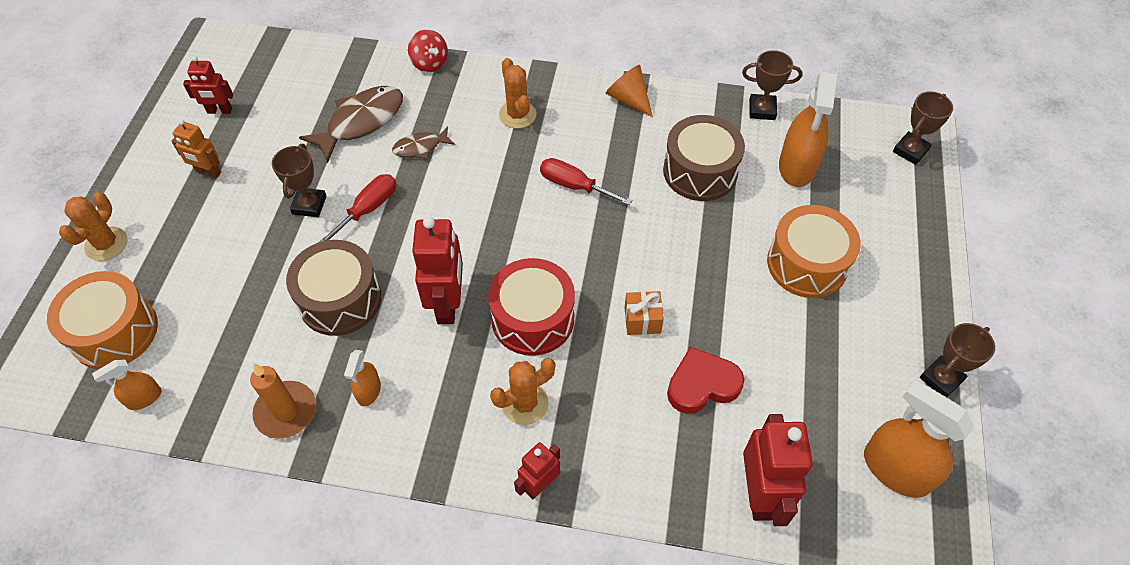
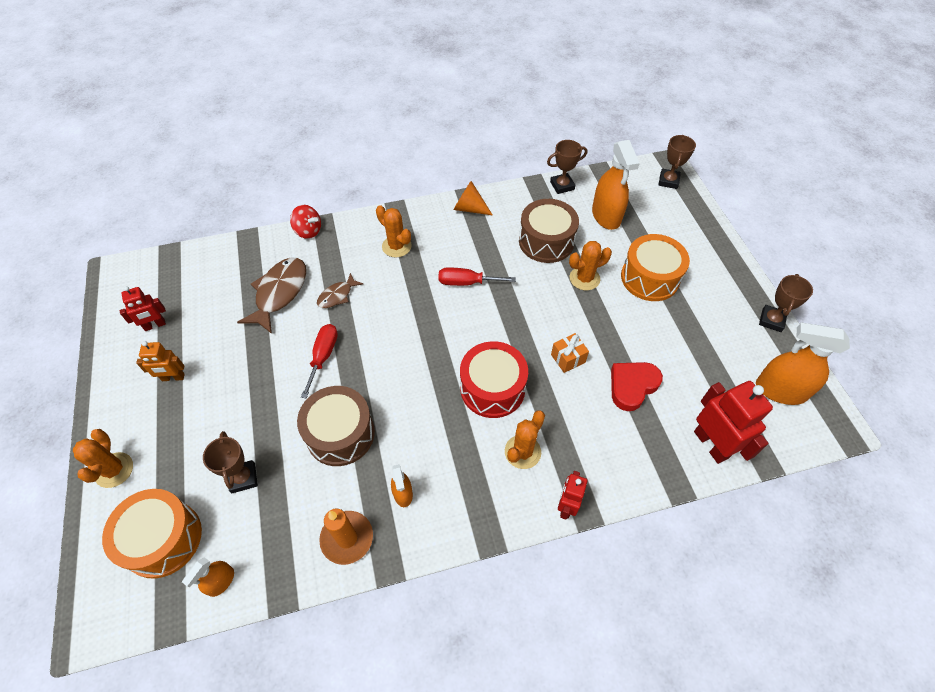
camera: 25 degrees left, 0 degrees up
(309, 205) = (274, 371): brown trophy -> brown trophy (243, 478)
(448, 304) = (425, 403): red robot -> none
(721, 233) = (584, 278): none -> orange cactus

